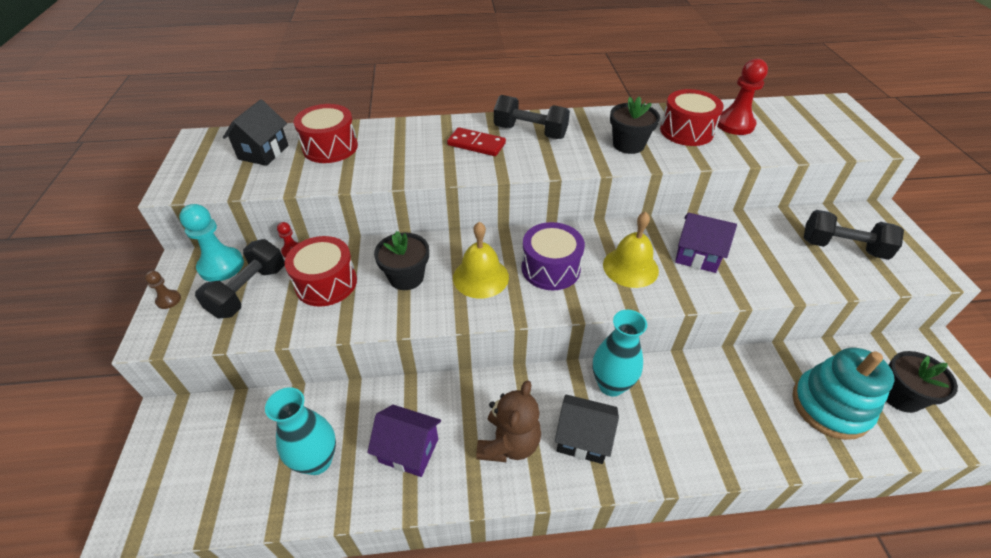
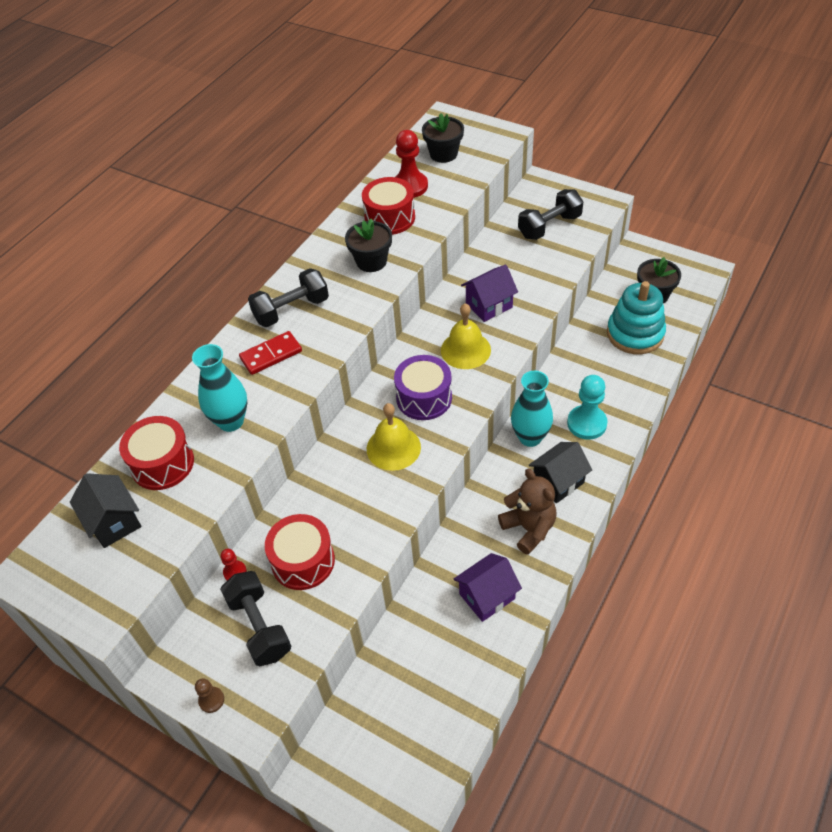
camera: 50 degrees left, 5 degrees up
(221, 266) = (201, 640): turquoise pawn -> turquoise pawn (586, 423)
(317, 461) = (449, 665): turquoise vase -> turquoise vase (231, 421)
(406, 277) = (348, 498): black flower pot -> black flower pot (443, 154)

